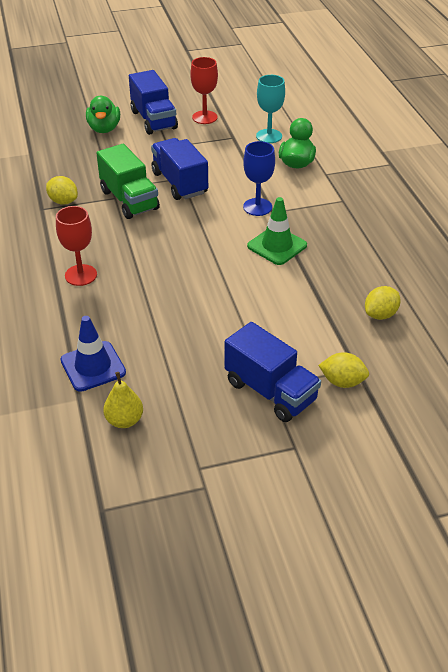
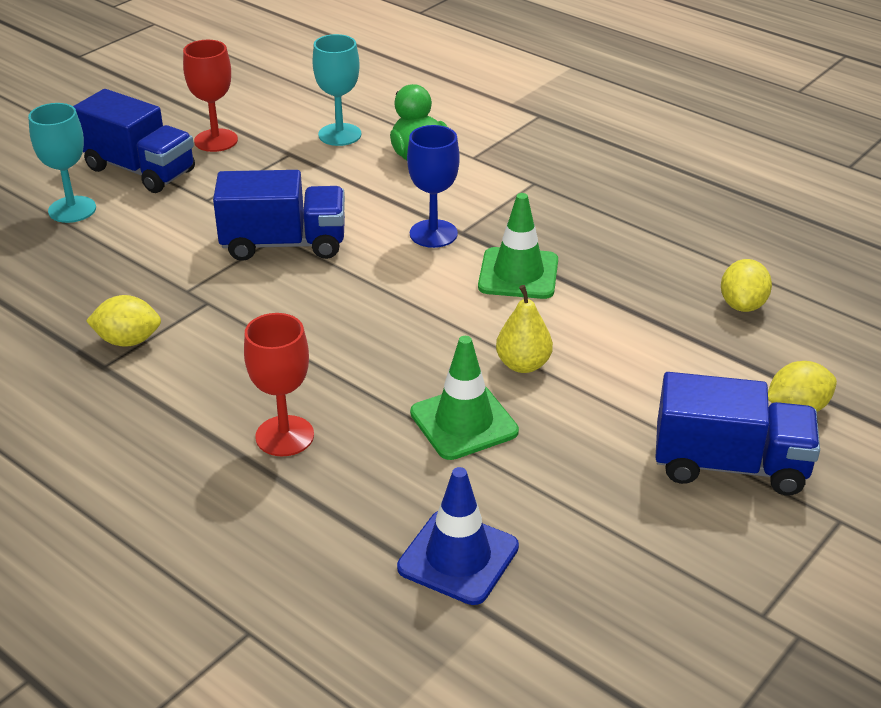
camera: 35 degrees left, 5 degrees down
(104, 129) = (72, 209): green duck -> turquoise goblet
(124, 420) = (592, 608): yellow pear -> yellow pear (523, 364)
(129, 200) = (234, 297): green truck -> none
(165, 307) = (464, 422): none -> green traffic cone
(179, 183) = (284, 244): blue truck -> blue truck turned 150 degrees clockwise

